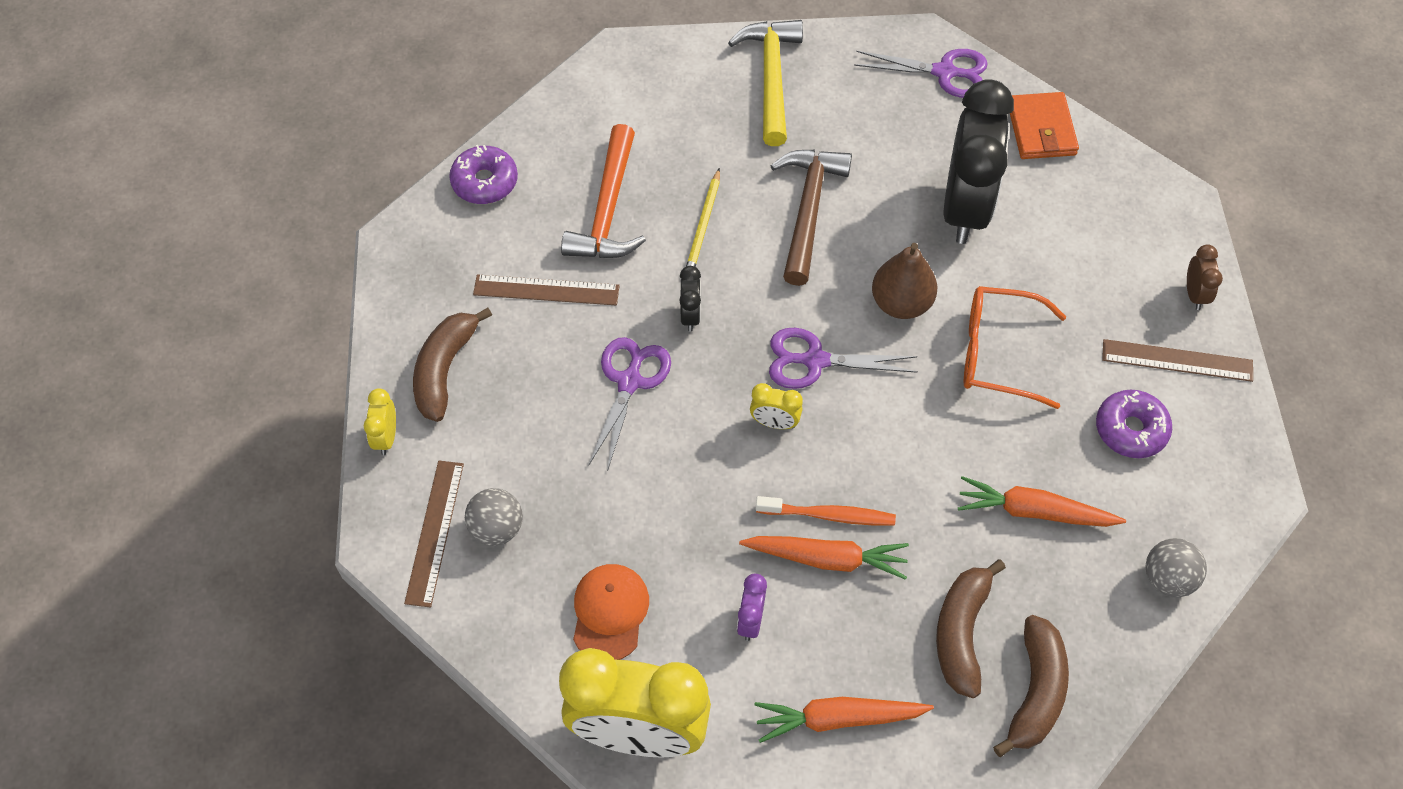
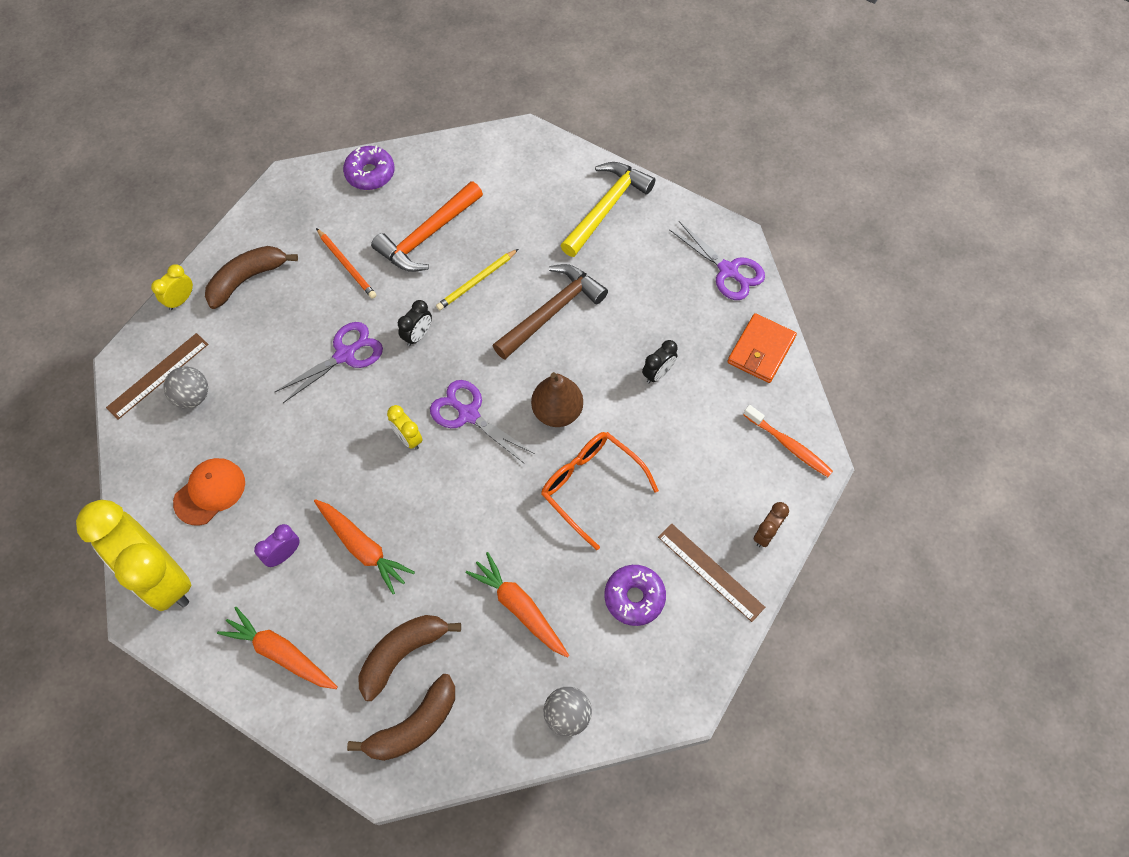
camera: 35 degrees right, 5 degrees up
(546, 290) = (347, 265): brown ruler -> orange pencil
(828, 515) = (388, 520): orange toothbrush -> orange toothbrush (788, 445)
(965, 208) = (658, 373): black clock -> black clock, size x0.41

